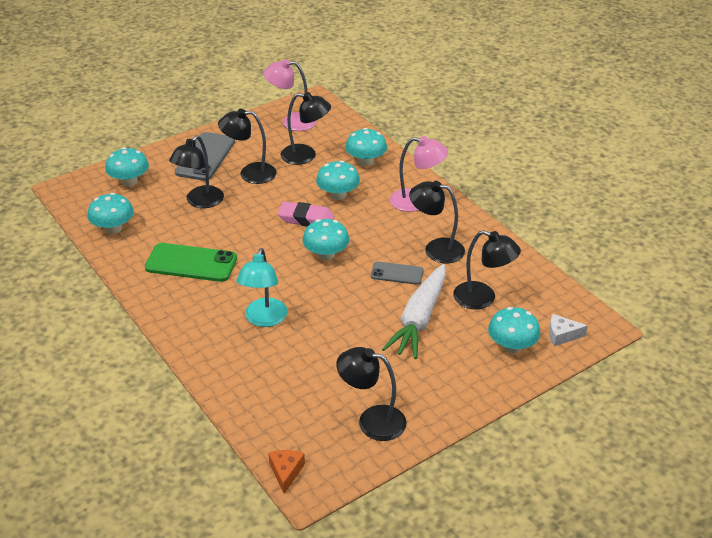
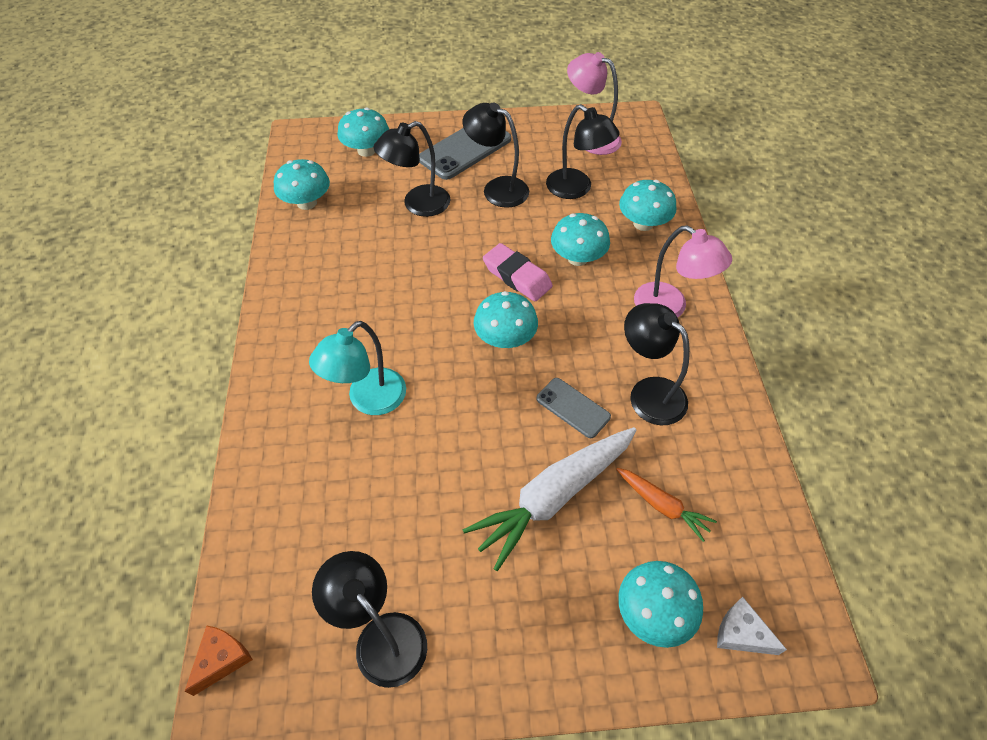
camera: 30 degrees right, 15 degrees up
(191, 263) = (349, 282): green phone -> none
(483, 299) = (662, 506): black lamp -> orange carrot

